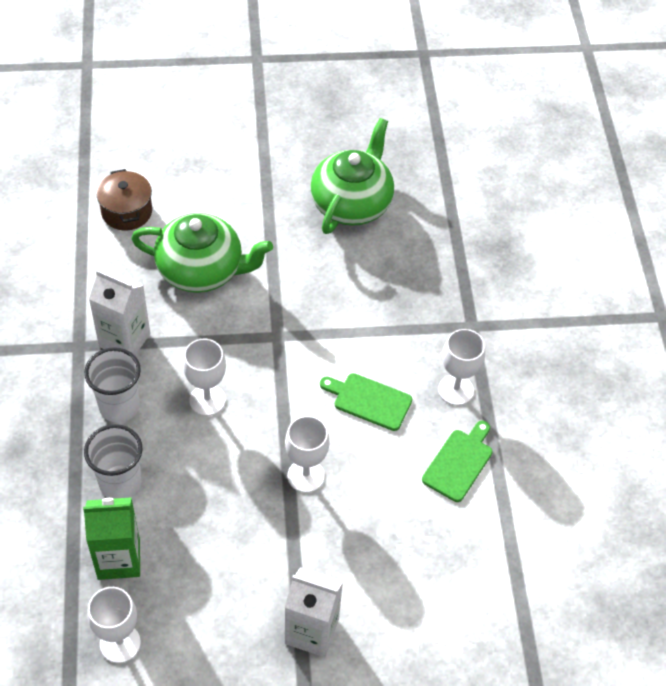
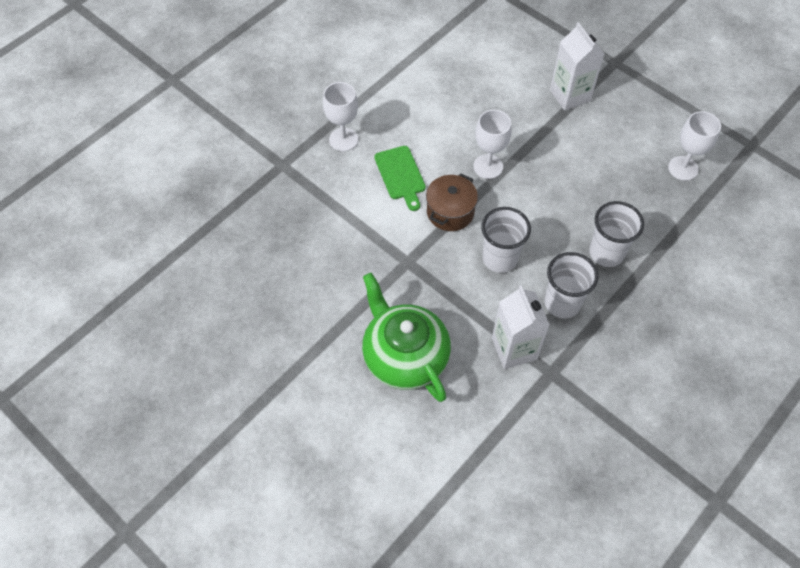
camera: 130 degrees left, 5 degrees up
(119, 559) = (646, 210): green carton -> none
(127, 211) = (406, 463): brown pot -> brown pot (450, 212)
(207, 400) = (499, 258): white goblet -> white cup
(352, 203) = (238, 313): green teapot -> none
(459, 463) = (393, 104): green cutting board -> none

